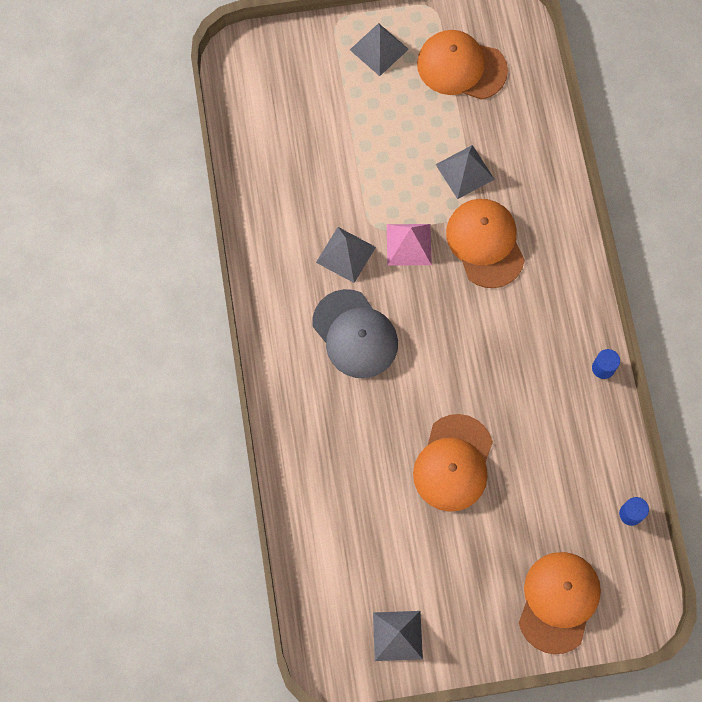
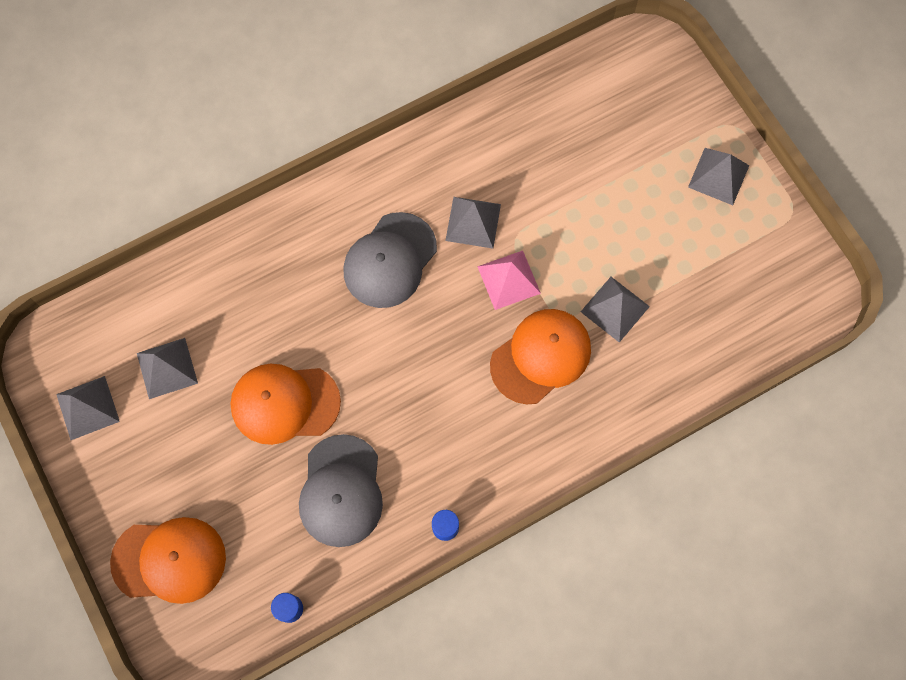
camera: 70 degrees right, 0 degrees up
(385, 554) = (167, 368): none -> grey pyramid
(461, 67) = (736, 265): orange cap -> none
(545, 441) = (341, 491): none -> grey cap

